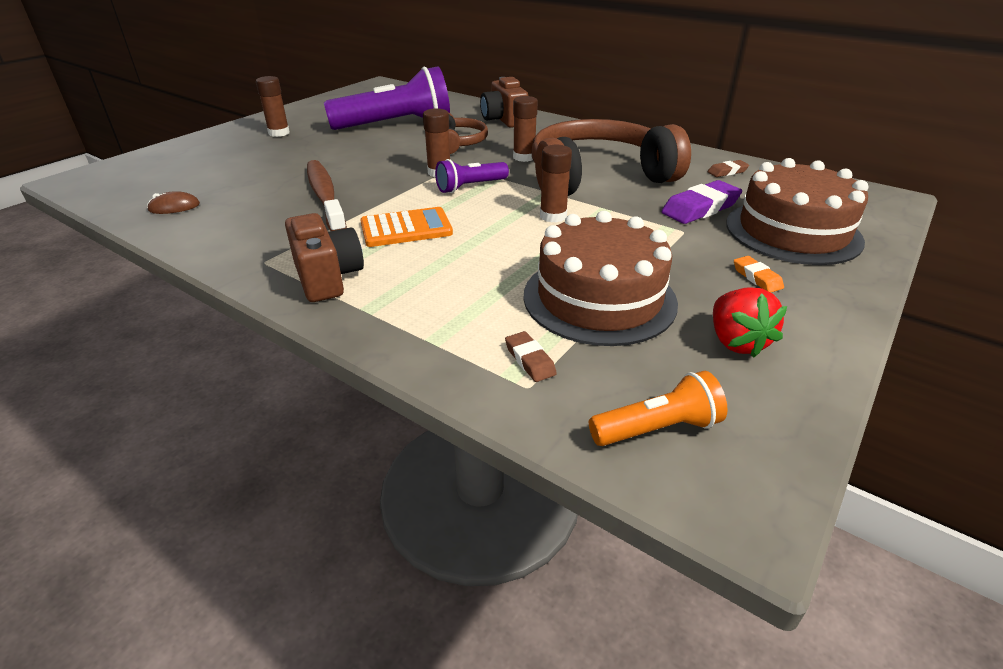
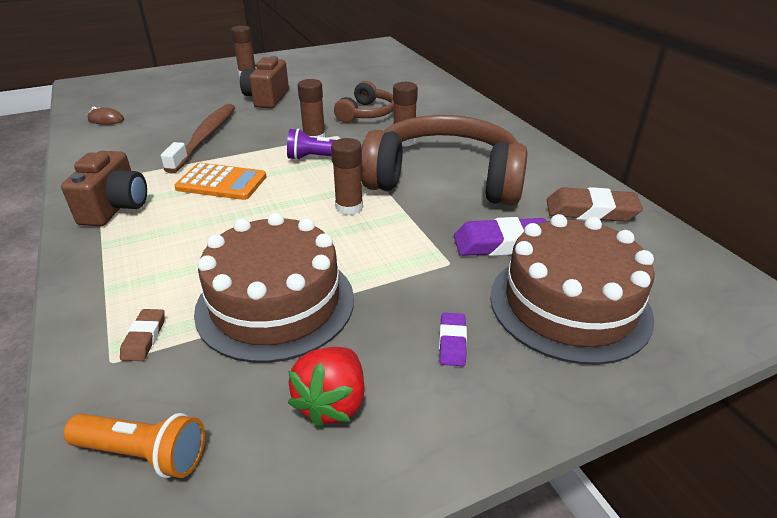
camera: 30 degrees right, 0 degrees up
(396, 125) = (340, 85): purple flashlight -> none
(504, 120) = (436, 100): brown camera -> brown camera (267, 99)
(727, 172) = (591, 211): brown eraser -> brown eraser, size x1.87
(757, 278) = (452, 342): orange eraser -> purple eraser

